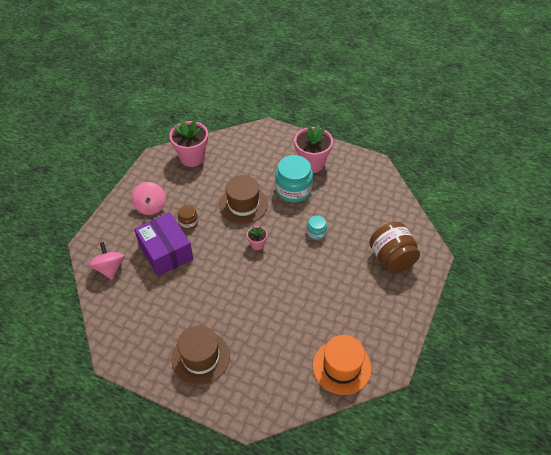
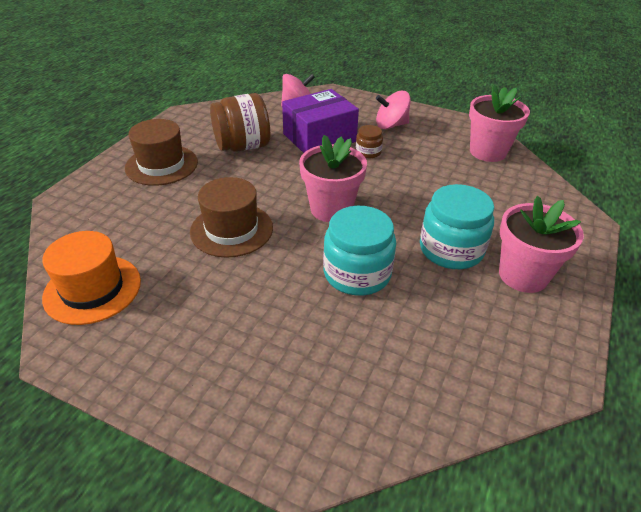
camera: 90 degrees right, 10 degrees down
(243, 204) = (407, 196): brown hat -> brown hat (231, 229)
(257, 244) = (331, 209): pink flower pot -> pink flower pot, size x2.04
(316, 233) = (357, 273): turquoise jar -> turquoise jar, size x1.98
(391, 259) = (295, 381): brown jar -> brown jar (242, 146)

